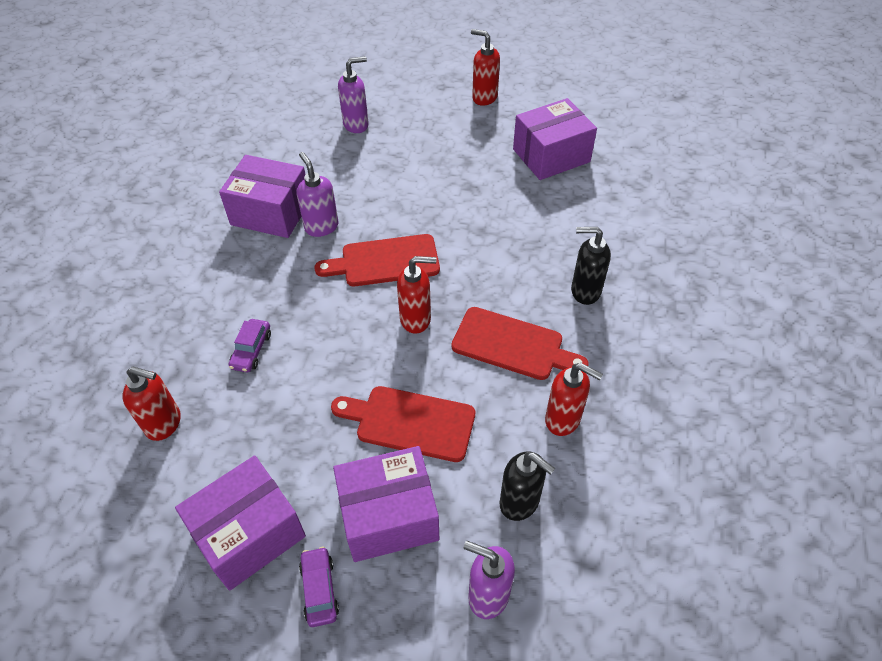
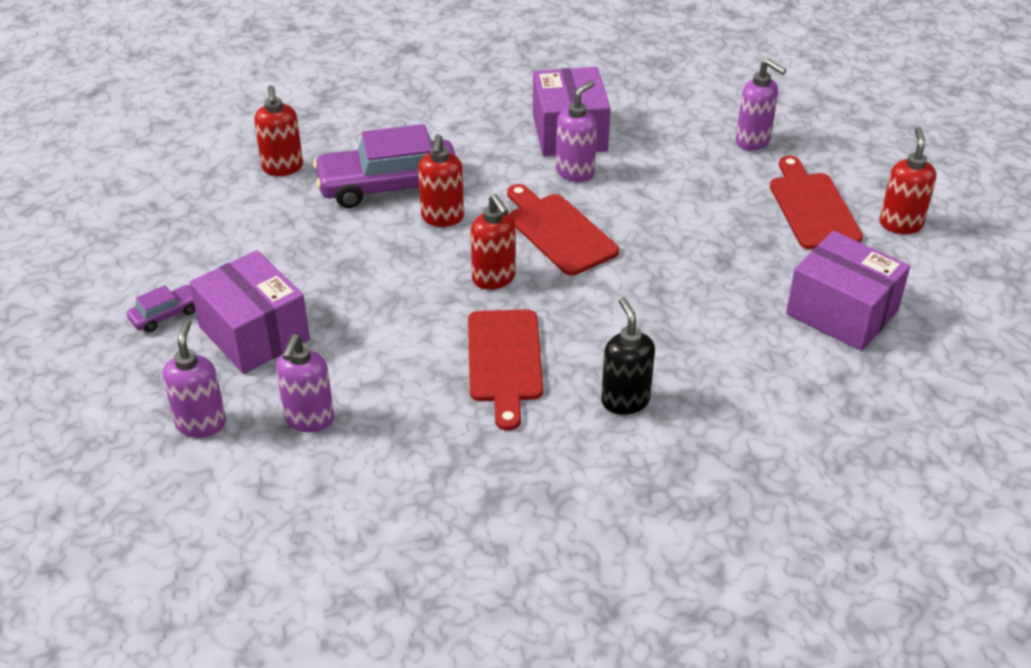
camera: 65 degrees right, 10 degrees down
(249, 533) = (200, 256): purple box -> none
(251, 350) = (388, 186): purple car -> purple car, size x2.20
(410, 422) = (362, 315): red cutting board -> red cutting board (812, 208)
(520, 502) = (309, 419): black soap dispenser -> purple soap dispenser
(563, 419) = (427, 427): red soap dispenser -> red soap dispenser (442, 218)

